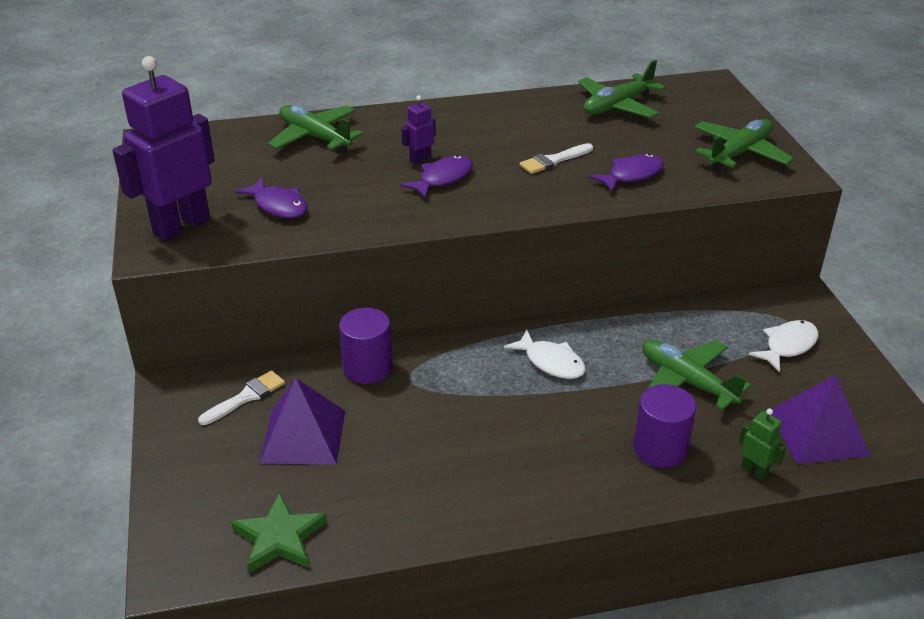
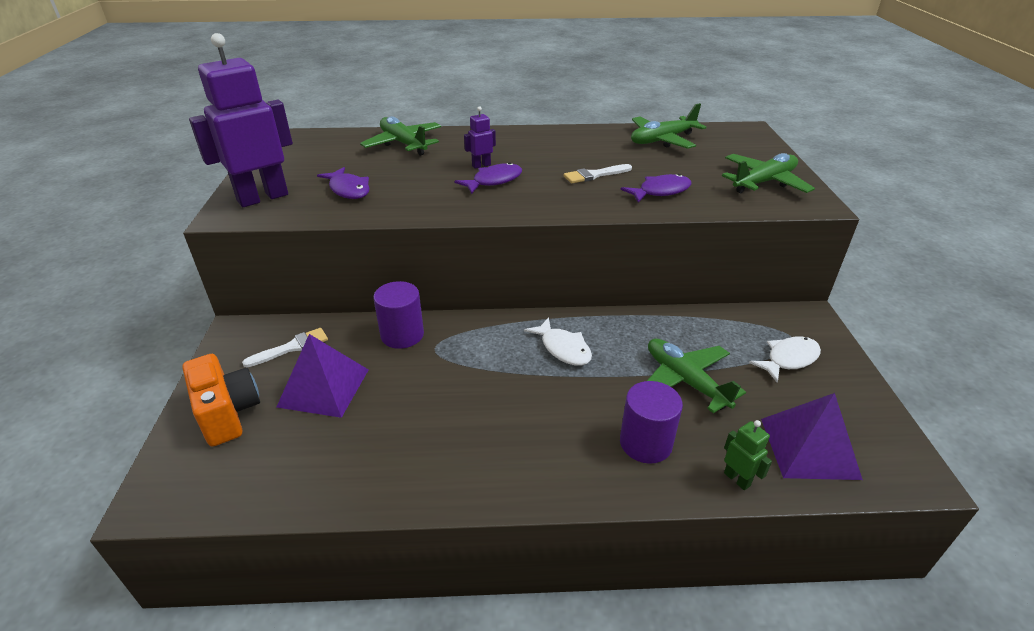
camera: 10 degrees right, 0 degrees up
(208, 476) = (228, 413): none -> orange camera
(279, 538) = (261, 481): green star -> none

